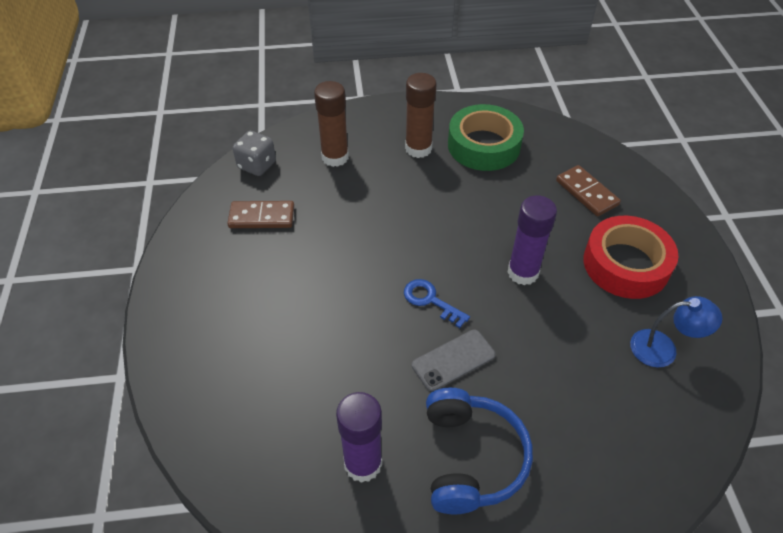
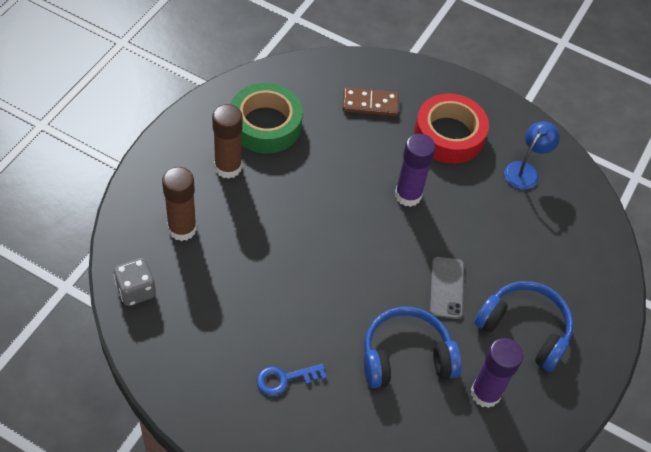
camera: 60 degrees left, 5 degrees up
(262, 217) = (204, 323): brown domino -> none
(347, 371) = (406, 357): none -> blue headphones
(430, 300) = (386, 266): blue key -> blue key (285, 379)

